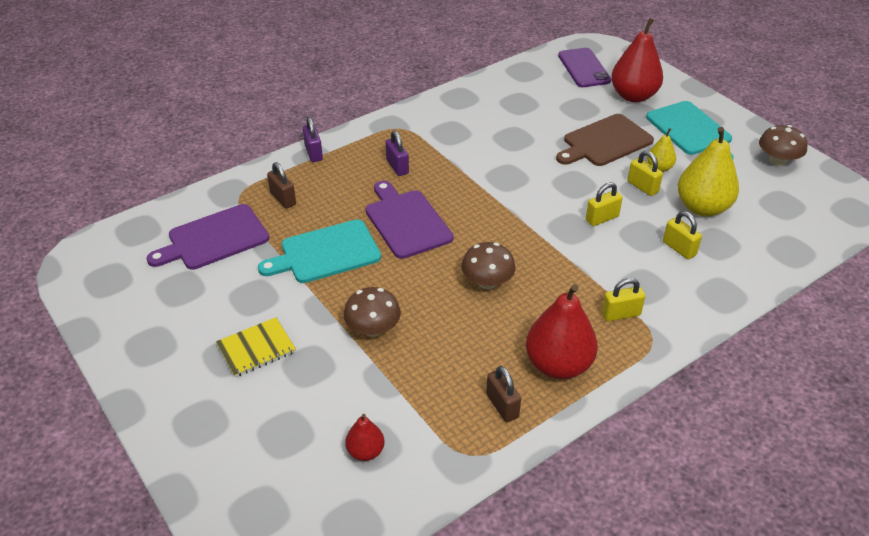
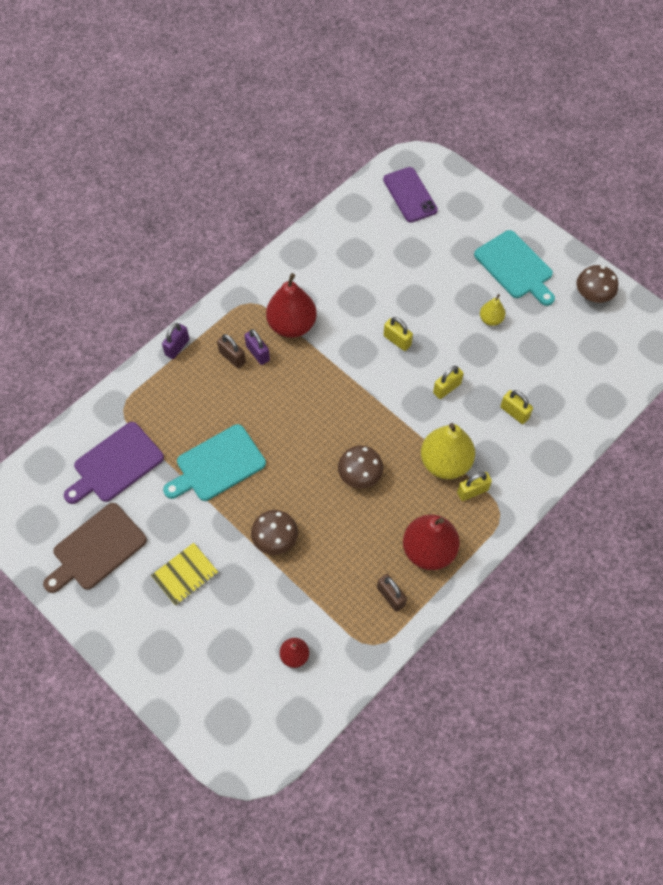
camera: 10 degrees left, 20 degrees up
(283, 199) = (164, 408): brown padlock -> brown padlock (232, 357)
(313, 153) = (177, 347): purple padlock -> purple padlock turned 60 degrees clockwise
(406, 221) = (279, 418): purple cutting board -> none
(605, 142) = (440, 293): brown cutting board -> brown cutting board (96, 549)
(633, 96) = (460, 228): red pear -> red pear (292, 325)
(642, 187) = (478, 345): yellow padlock -> yellow padlock (397, 340)
(702, 207) = (531, 362): yellow pear -> yellow pear (445, 462)

